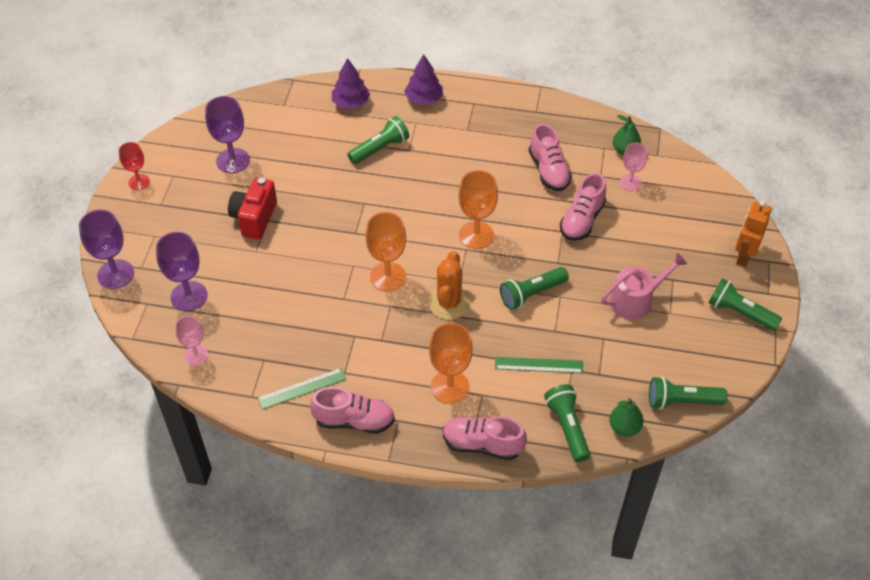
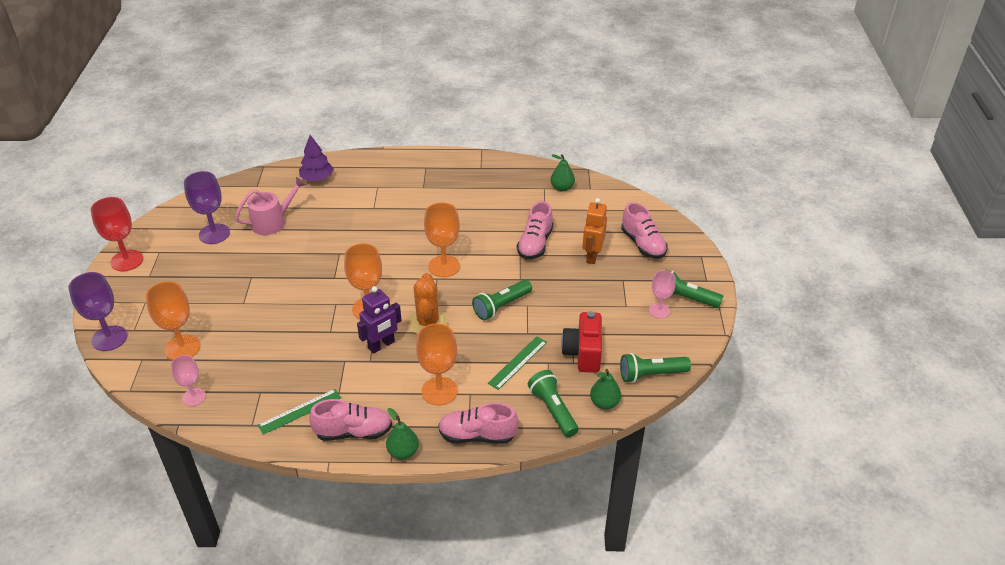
camera: 10 degrees left, 10 degrees down
(139, 182) = (127, 260): red goblet -> red goblet, size x1.59
(189, 296) = (182, 348): purple goblet -> orange goblet
(254, 218) = (239, 277): red camera -> red camera (583, 353)
(380, 149) = (348, 210): green flashlight -> none
(396, 323) = (381, 345): none -> purple robot
(402, 451) = (403, 452): none -> green pear
(424, 99) = (381, 168): purple tree -> none
(538, 365) = (518, 362): green ruler -> green ruler turned 45 degrees counterclockwise
(548, 171) = (499, 210): pink shoe -> pink shoe (643, 244)
(630, 183) = (571, 211): pink goblet -> pink goblet (659, 311)
(636, 300) = (594, 300): pink watering can -> pink watering can (272, 222)
(744, 256) = (679, 254): orange robot -> orange robot (592, 256)

